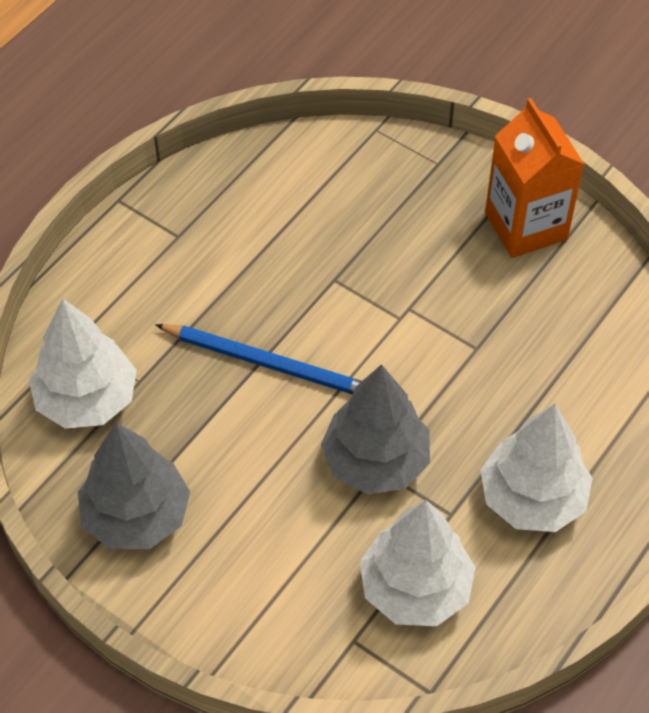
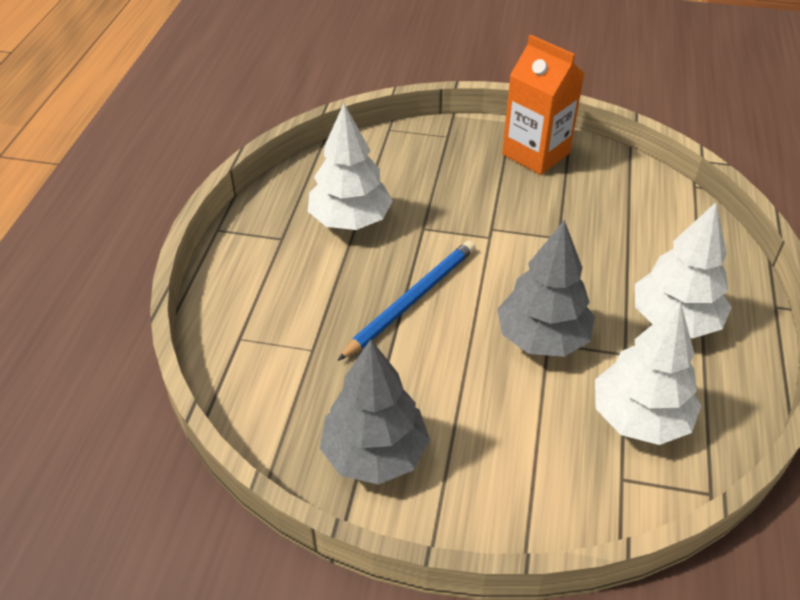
camera: 25 degrees left, 10 degrees down
(87, 399) = (276, 379): white tree -> white tree (350, 220)
(269, 363) = (411, 300): blue pencil -> blue pencil turned 45 degrees counterclockwise

